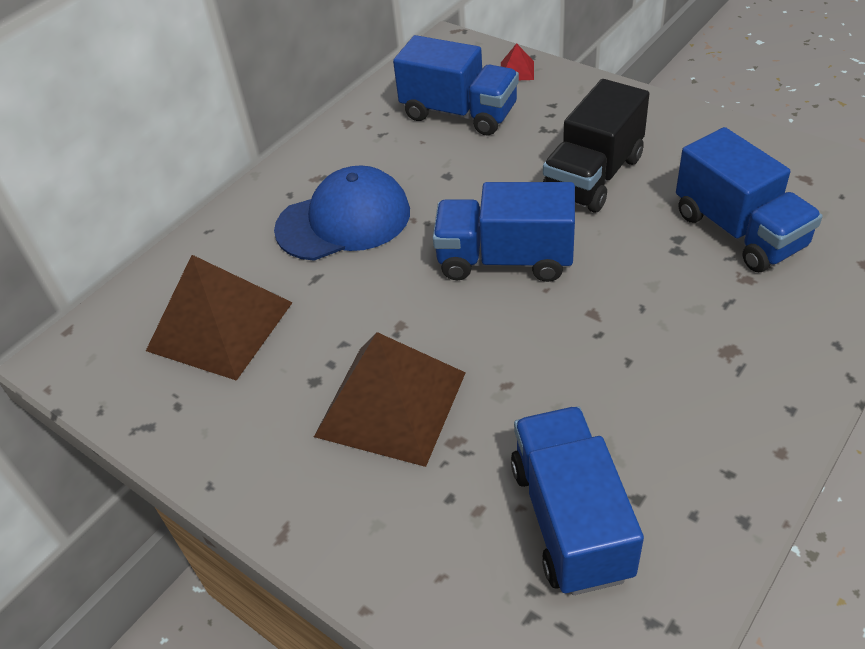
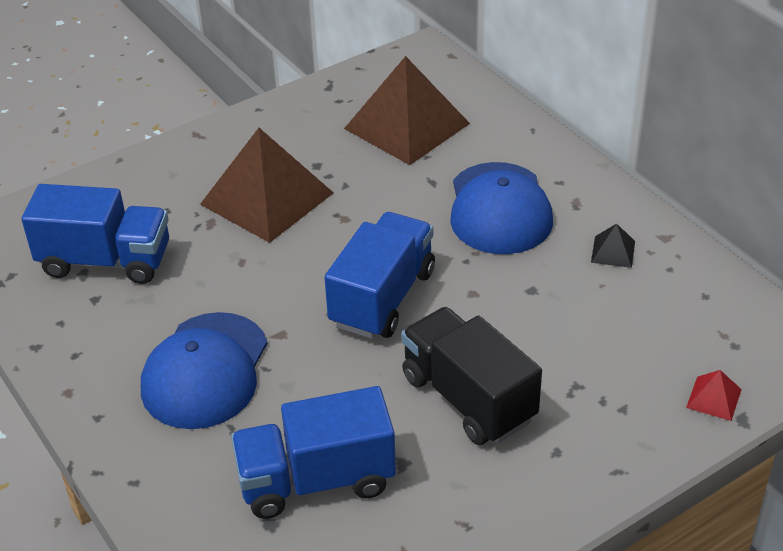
camera: 105 degrees right, 5 degrees down
(377, 144) = (613, 251): none -> black pyramid
(459, 113) = (642, 325): blue truck -> none
(675, 349) = (205, 371): none -> blue cap

